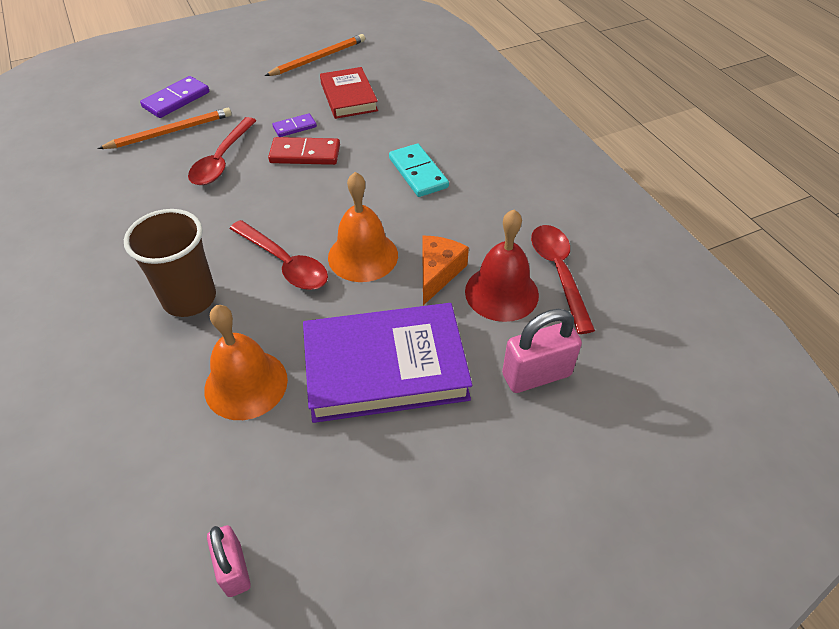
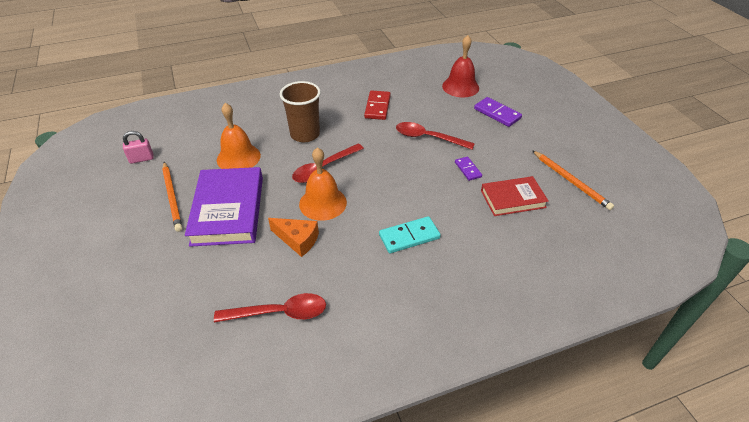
camera: 95 degrees right, 5 degrees down
(170, 132) = (459, 114): orange pencil -> orange pencil (172, 197)
(305, 154) = (434, 175): red domino -> red domino (377, 107)
(501, 293) = (269, 273): red bell -> red bell (460, 87)
(536, 375) = (193, 282): pink padlock -> none

